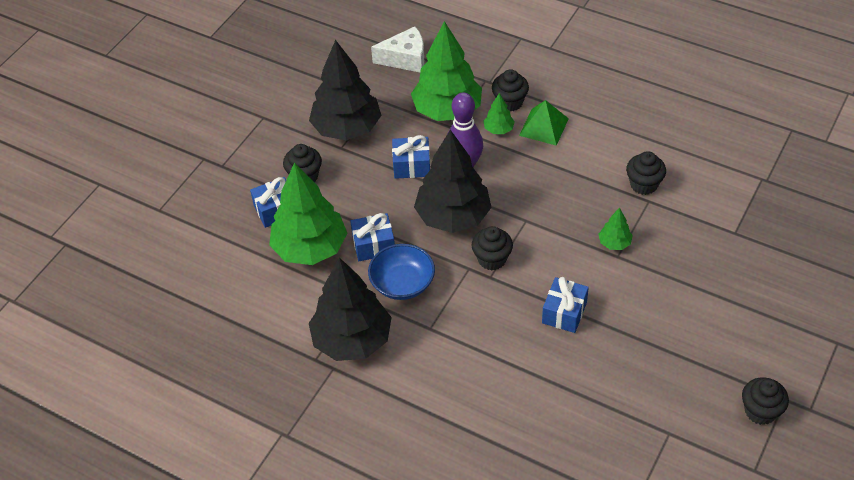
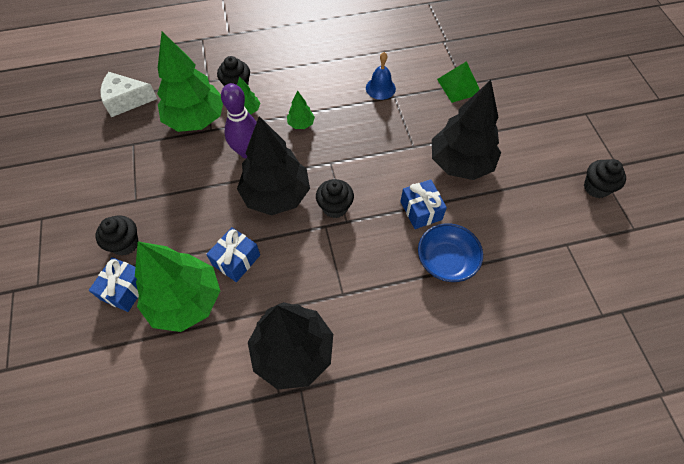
camera: 45 degrees left, 10 degrees up
(347, 128) = (126, 181): black tree -> black tree (460, 163)
(402, 283) = (288, 274): blue bowl -> blue bowl (446, 261)
(405, 59) = (126, 100): white cheese -> white cheese turned 135 degrees counterclockwise
(411, 166) = (207, 177): blue gift -> none
(543, 127) = (277, 89): green pyramid -> green pyramid (459, 86)
(614, 243) = (402, 139): green tree -> green tree (301, 124)
(643, 184) = (380, 88): black cupcake -> blue bell

